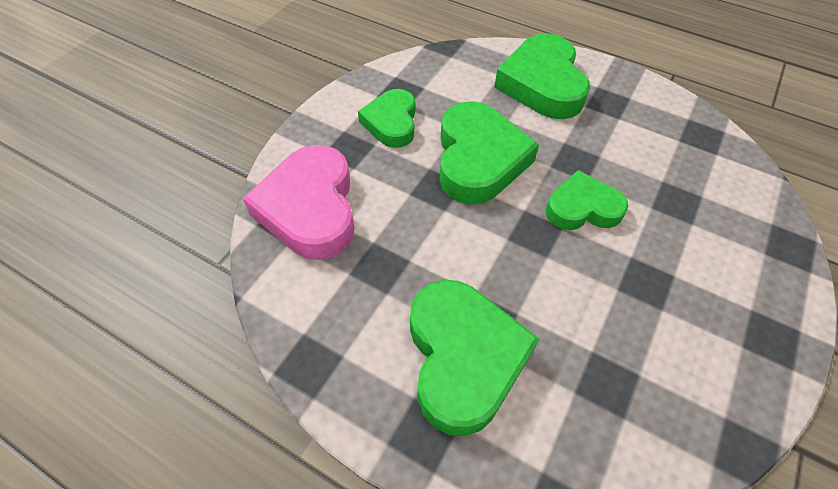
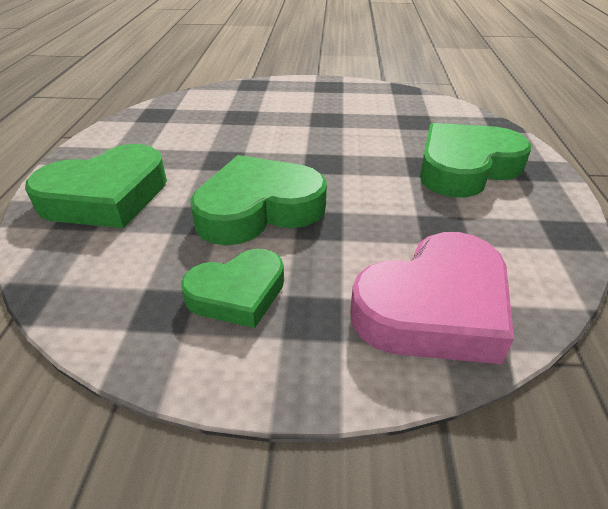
camera: 115 degrees left, 15 degrees down
(582, 208) = (278, 148): green heart -> none

